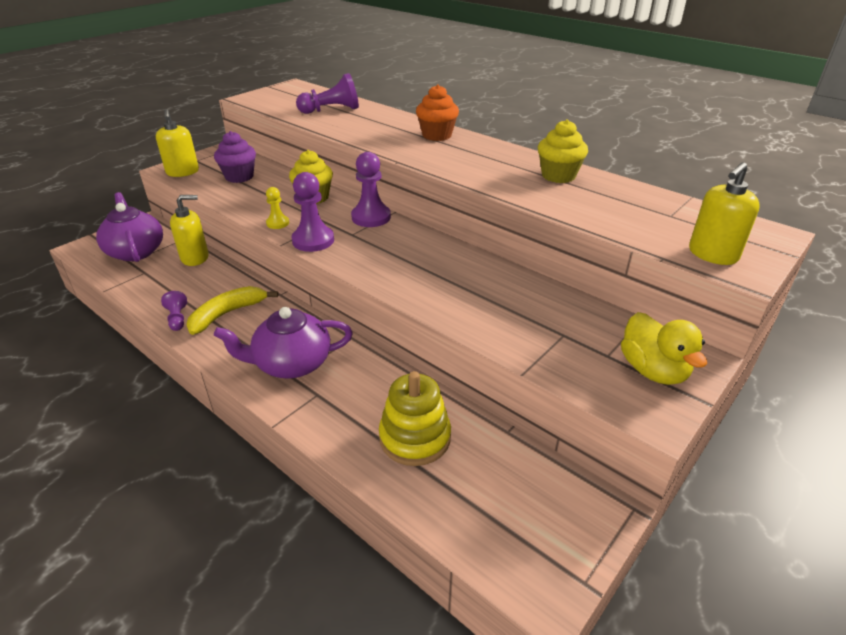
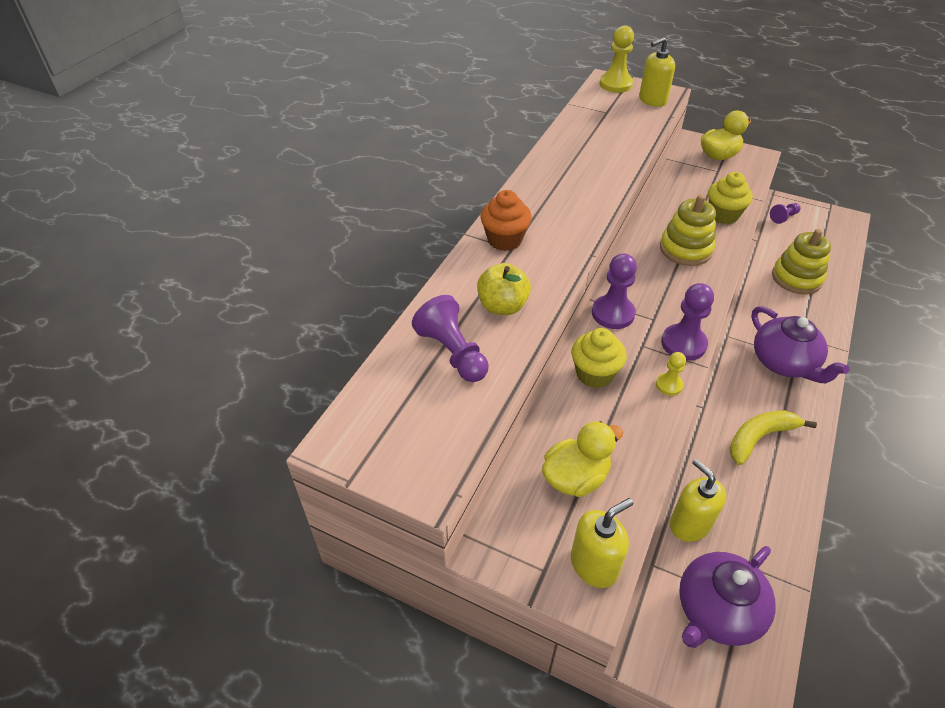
camera: 105 degrees left, 10 degrees up
(177, 318) = (795, 478): purple pawn -> purple pawn (783, 217)
(227, 314) = (760, 438): yellow banana -> yellow banana turned 120 degrees clockwise
(239, 177) = (575, 477): purple cupcake -> yellow duck
(361, 126) = (502, 306): none -> yellow apple
(440, 277) = (685, 249): none -> yellow stacking toy
(558, 176) = (567, 159): yellow cupcake -> yellow cupcake (723, 215)
(712, 254) = (652, 100): yellow soap dispenser -> yellow soap dispenser turned 120 degrees clockwise
(759, 237) = (615, 84): none -> yellow pawn

